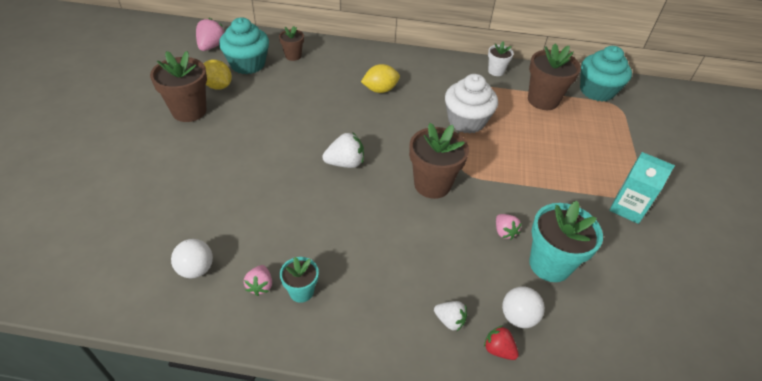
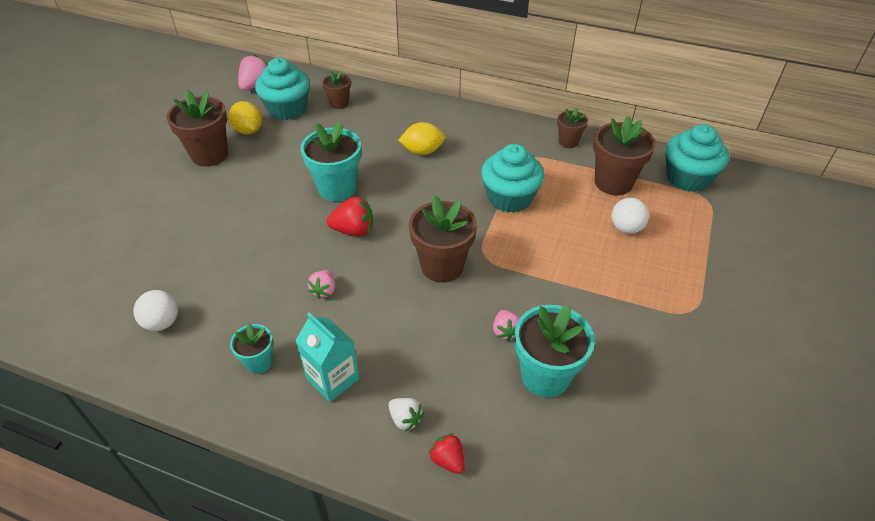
camera: 15 degrees right, 0 degrees up
(260, 286) = (219, 349): pink strawberry -> pink strawberry (324, 290)
(317, 128) = (337, 188): none -> turquoise flower pot
(345, 163) = (353, 230): white strawberry -> red strawberry
(466, 121) = (509, 198): white cupcake -> turquoise cupcake
(496, 71) = (568, 142): white flower pot -> brown flower pot
(518, 317) = (484, 428): white ball -> white ball (626, 228)
(627, 208) = (668, 324): turquoise carton -> turquoise carton (332, 378)

